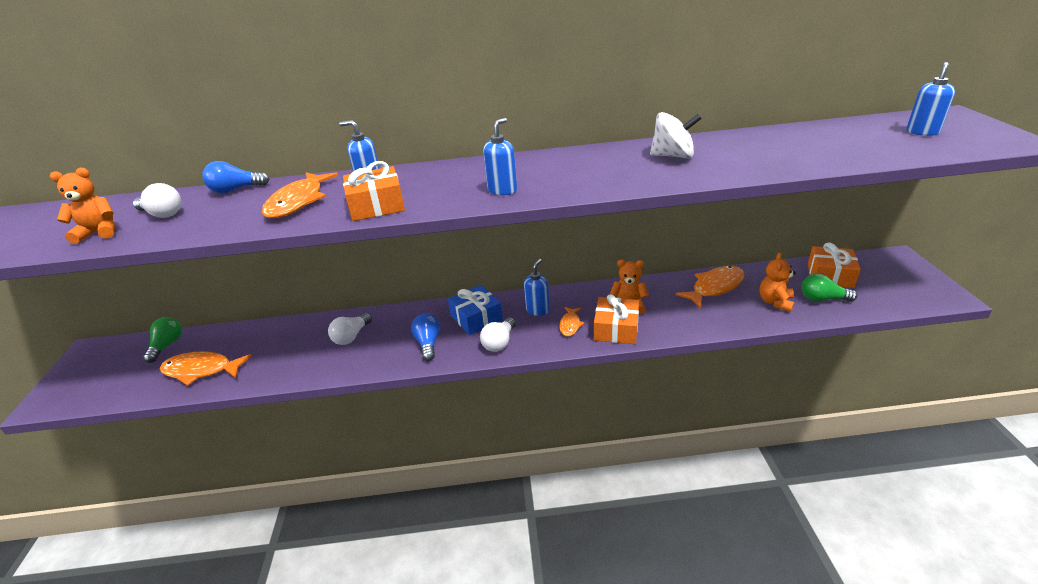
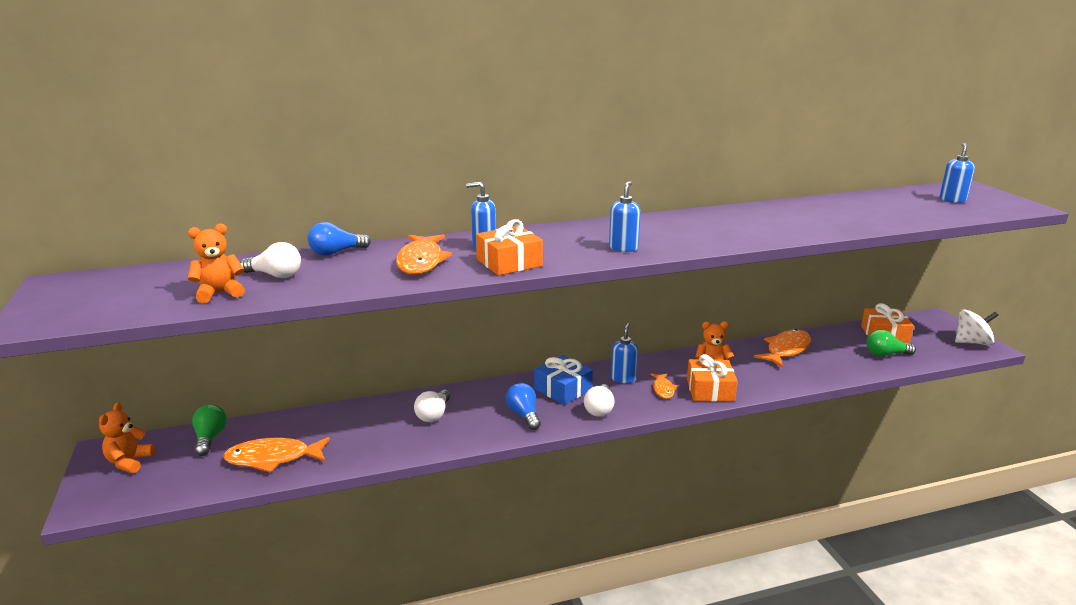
camera: 15 degrees left, 10 degrees down
(673, 156) = (758, 219): white spinning top -> white spinning top (972, 342)
(775, 302) = (846, 359): orange teddy bear -> orange teddy bear (129, 462)

